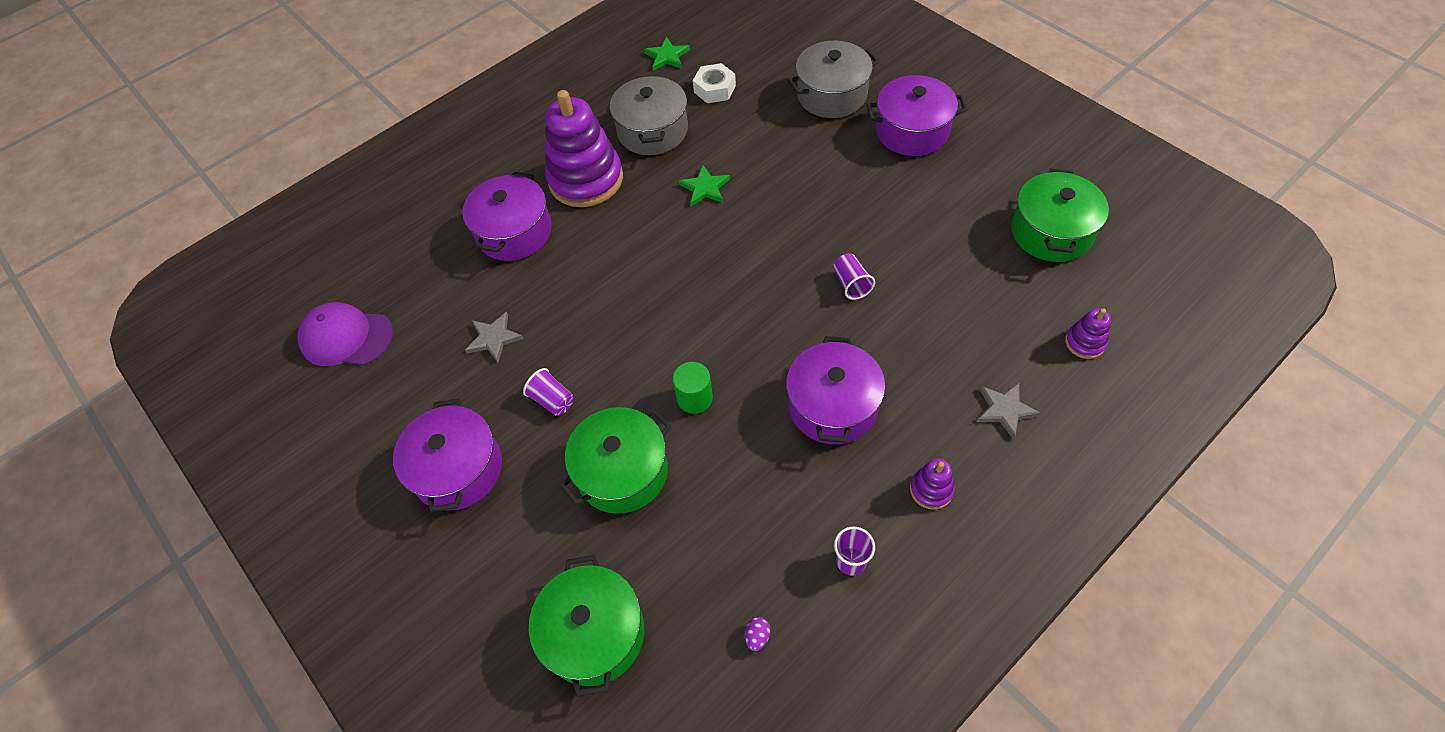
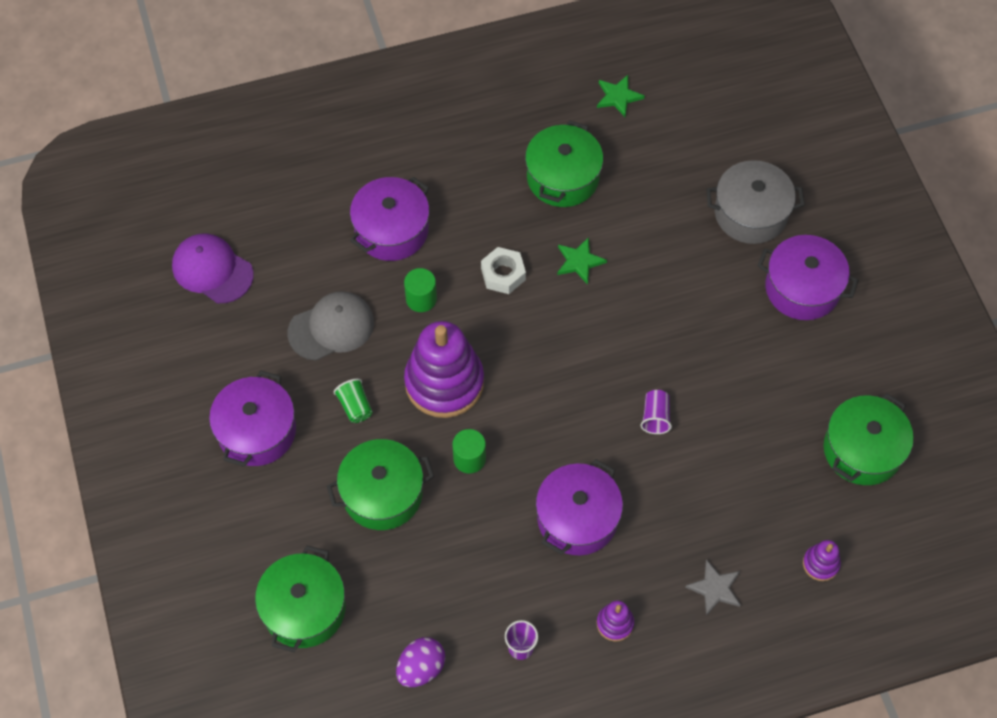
camera: 20 degrees right, 5 degrees up
(494, 338) = (331, 327): grey star -> grey cap
(553, 400) = (355, 406): purple cup -> green cup
(572, 277) = (421, 299): none -> green cylinder
(586, 179) = (478, 203): purple stacking toy -> purple stacking toy (444, 382)
(652, 131) = (563, 177): grey pot -> green pot
(714, 89) = (644, 156): white nut -> white nut (503, 274)
(757, 636) = (421, 668): purple egg -> purple egg, size x2.04

